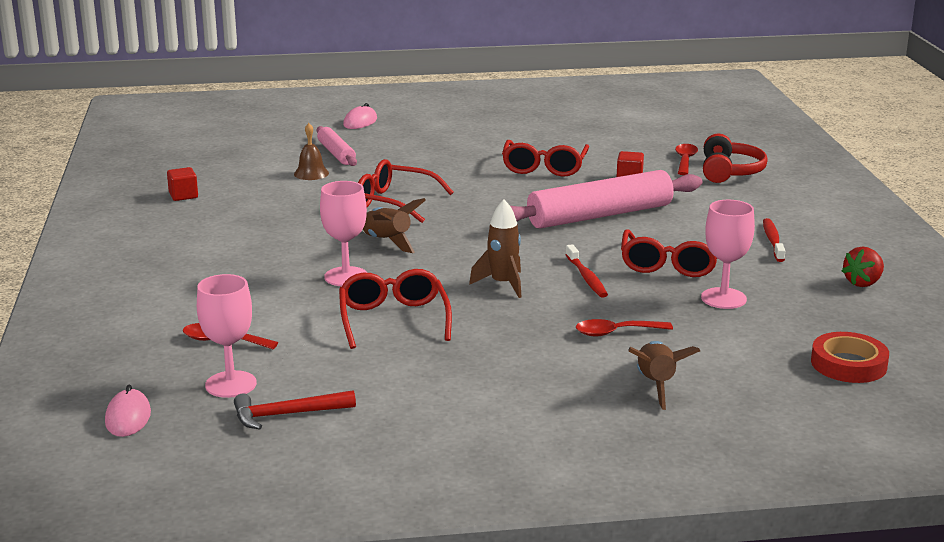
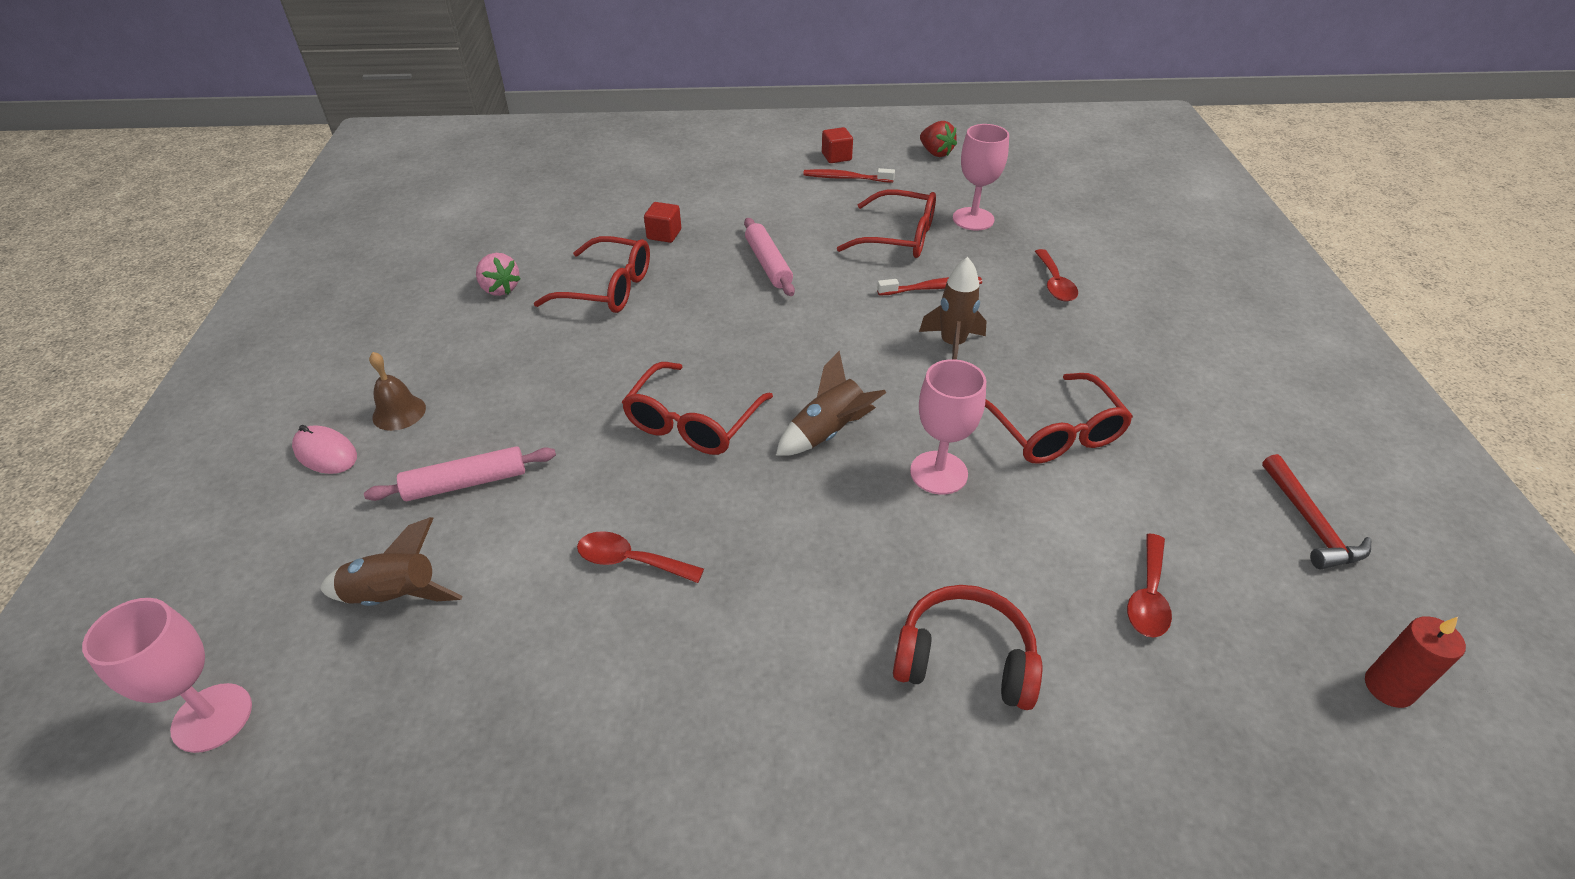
camera: 85 degrees left, 20 degrees up
(128, 417) = (1388, 687): pink mouse -> red candle
(183, 195) = (594, 694): red cube -> red cube (836, 157)
(231, 384) = (1261, 580): pink goblet -> pink goblet (212, 717)
(311, 173) = (546, 513): brown bell -> brown bell (399, 412)
(393, 319) = (1054, 432): red glasses -> red glasses turned 105 degrees counterclockwise
(533, 139) = (500, 289): none -> pink strawberry
(600, 215) = (768, 264): pink rolling pin -> pink rolling pin, size x0.53
(656, 385) = (1152, 273): brown rocket -> brown rocket (395, 596)
(685, 160) = (622, 195): red spoon -> red spoon (630, 561)
(729, 172) = (665, 175): red headphones -> red headphones (964, 659)
(848, 364) = (1086, 183): red tape -> none

